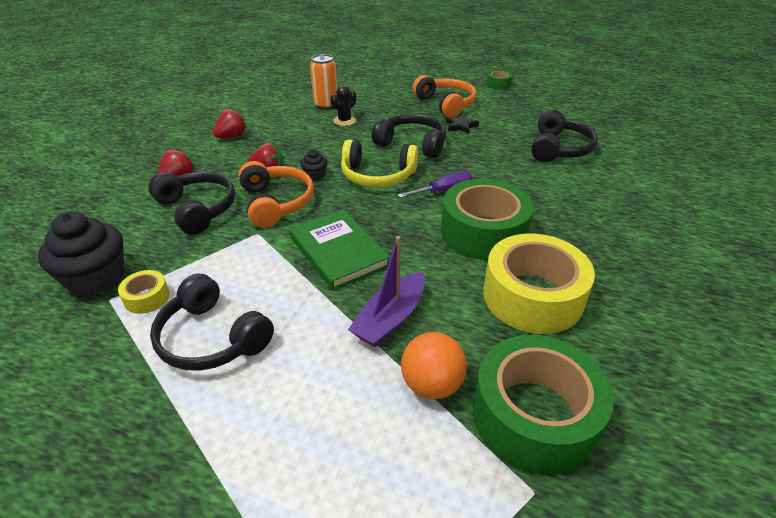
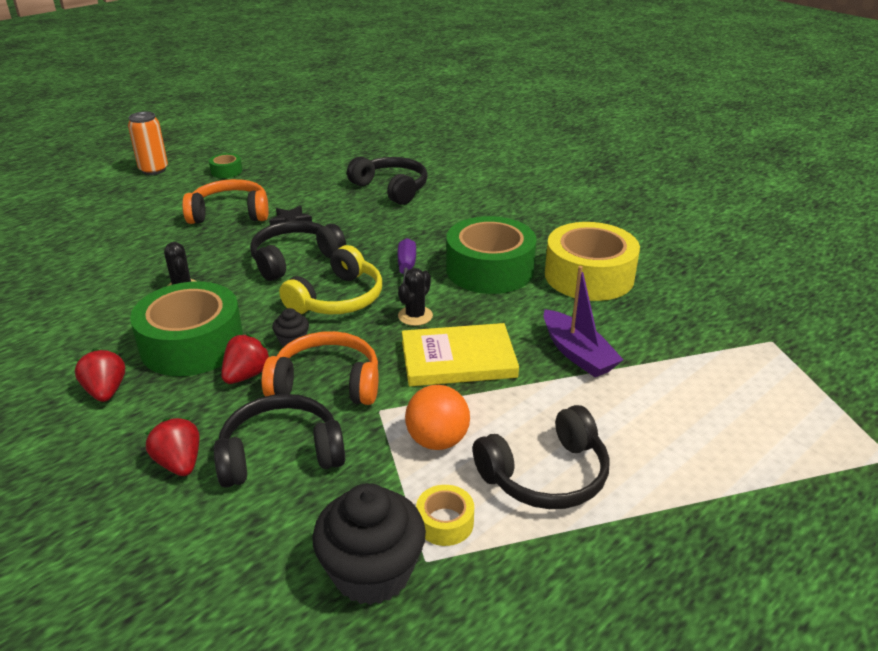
camera: 65 degrees left, 5 degrees down
(326, 105) = (118, 292): orange can -> orange can (154, 170)
(338, 251) = (458, 359): green book -> yellow book
(382, 214) = (415, 316): none -> black cactus
(432, 385) = (664, 354): orange ball -> orange ball (437, 440)
(534, 415) = (710, 318): green tape -> green tape (192, 344)

